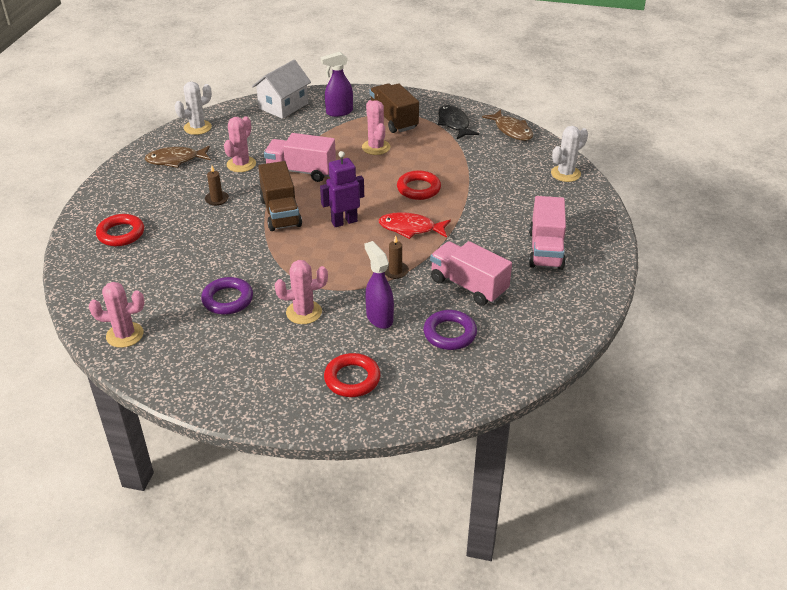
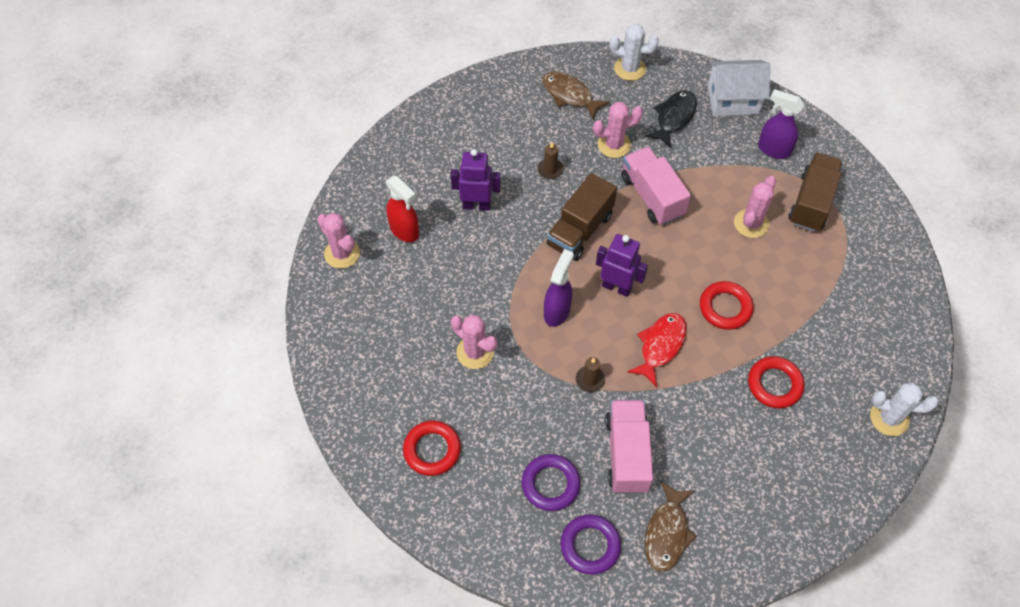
camera: 50 degrees right, 20 degrees up
(121, 234) = (444, 146): red ring -> red ring (774, 384)
(157, 291) = (405, 231): none -> red spray bottle
(191, 246) = (476, 205): none -> purple robot
(227, 299) = (440, 286): purple ring -> purple ring (590, 545)
(379, 318) = (520, 414): purple spray bottle -> purple spray bottle (557, 311)
(410, 228) = (660, 346): red fish -> red fish turned 60 degrees clockwise
(454, 124) = (864, 257): black fish -> black fish (674, 118)
(511, 130) = (911, 316): brown fish -> brown fish (667, 532)
(546, 250) = (743, 484): pink truck -> none

